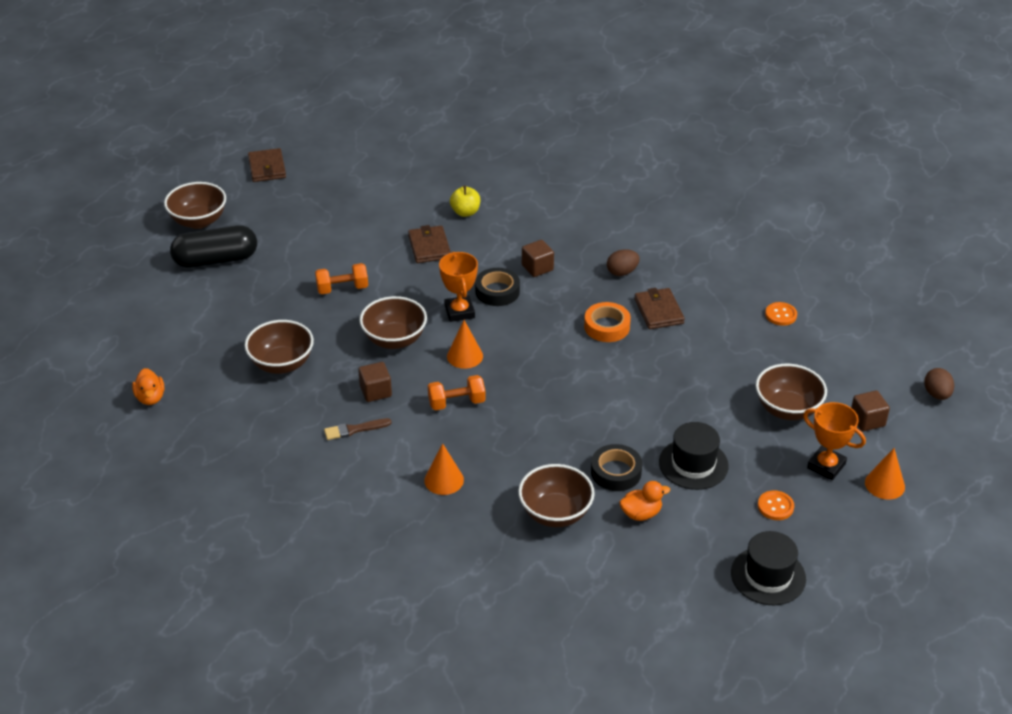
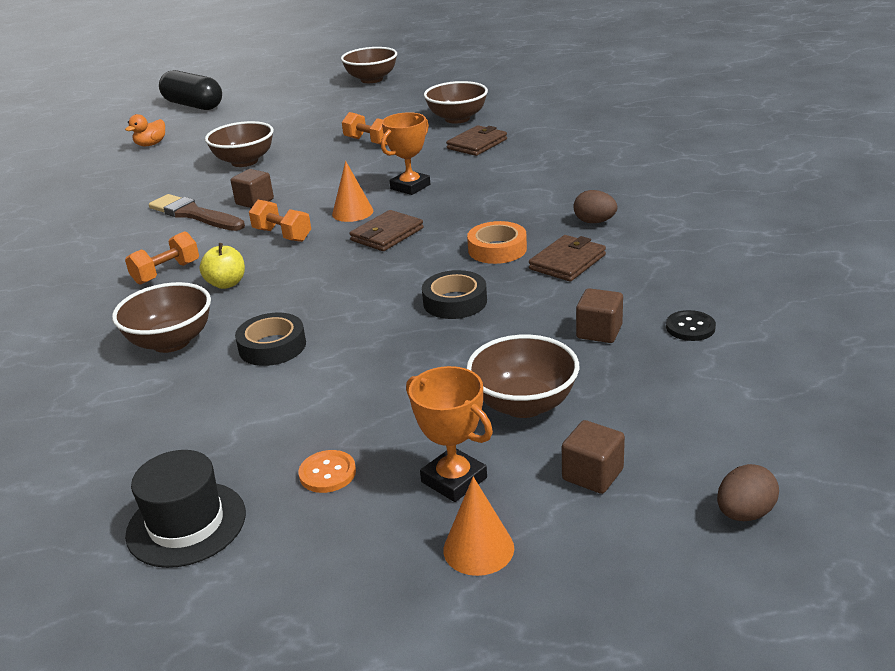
camera: 55 degrees right, 10 degrees down
(216, 260) = (336, 99): black capsule -> black capsule (193, 105)
(267, 168) = (470, 69): brown wallet -> brown wallet (387, 234)
(354, 429) = (194, 214): brown brush -> brown brush, size x1.72
(394, 340) = (333, 181): brown bowl -> brown bowl (457, 119)
(444, 480) = (166, 273): orange cone -> orange dumbbell
(465, 212) = (549, 136): yellow apple -> yellow apple (226, 284)
(497, 291) = (464, 188): black tape -> black tape (455, 302)
(537, 268) = (528, 188): brown cube -> brown cube (599, 332)
(641, 513) = (219, 388): orange duck -> none
(693, 464) = (340, 385): black hat -> none
(781, 315) = (690, 327): orange button -> black button
(826, 466) = (454, 480): orange trophy -> orange trophy turned 45 degrees counterclockwise

